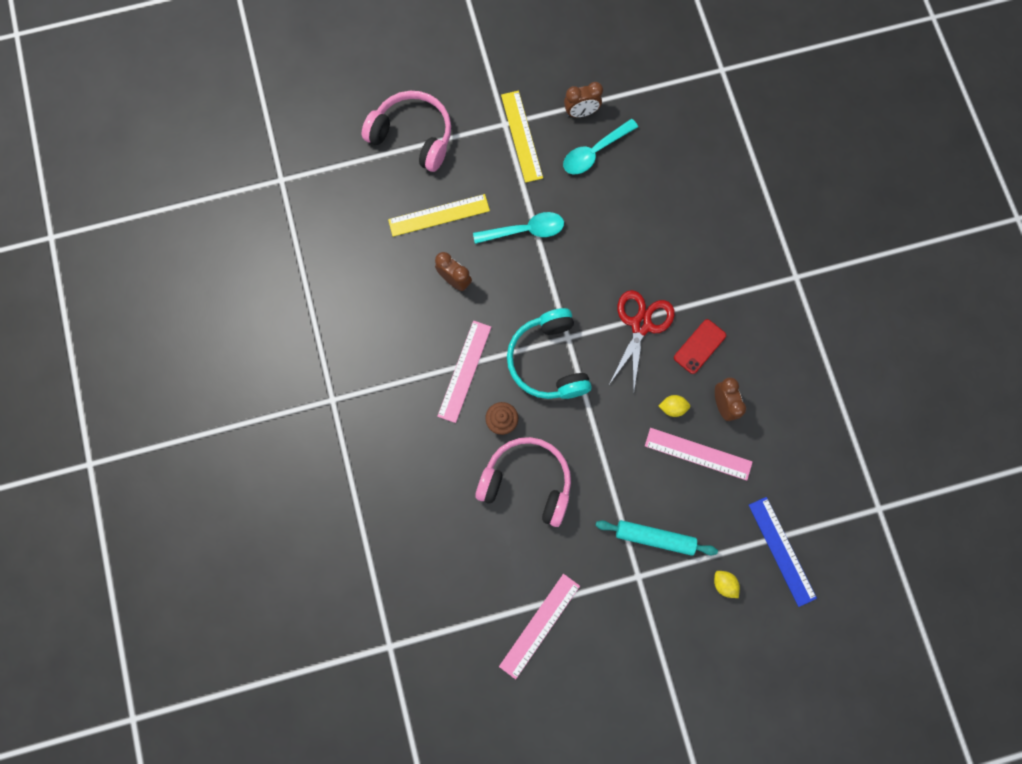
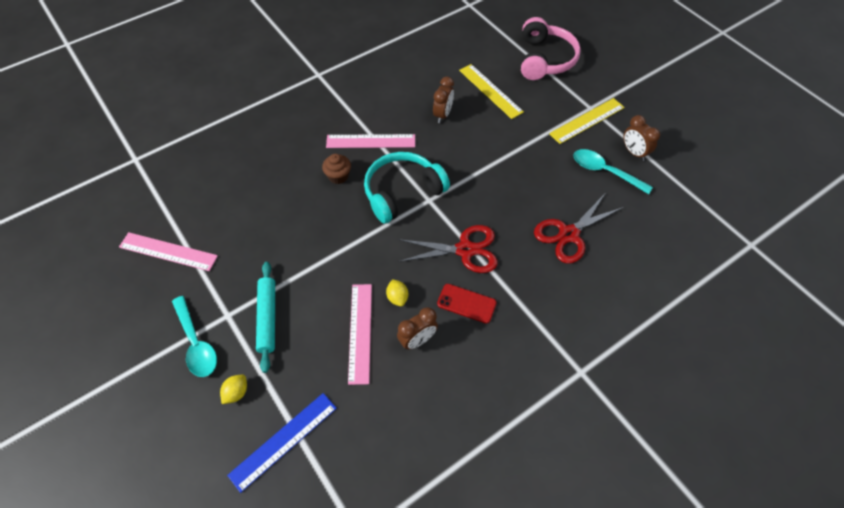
camera: 70 degrees right, 20 degrees down
(525, 230) = (508, 145): turquoise spoon -> turquoise spoon (196, 343)
(527, 482) = (291, 207): pink headphones -> none
(656, 222) = (568, 234): none -> red scissors

